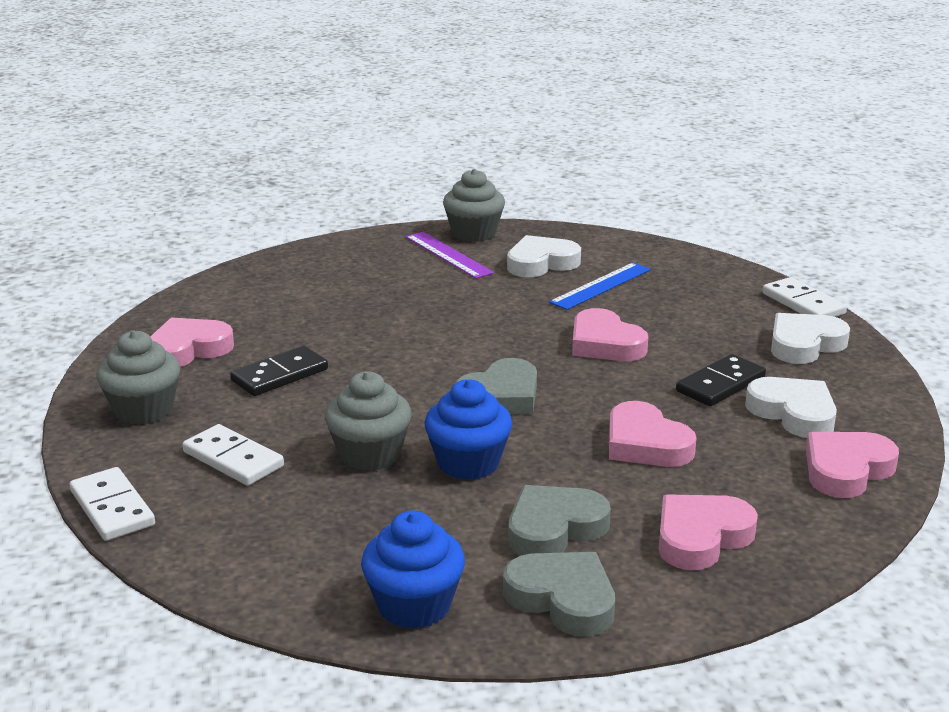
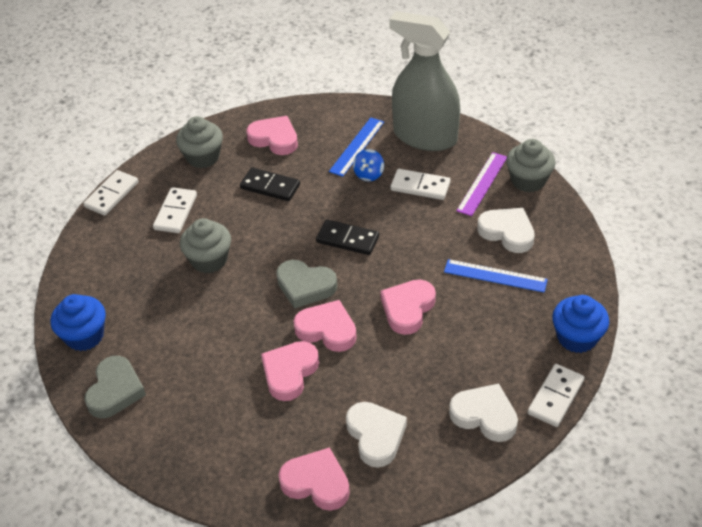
camera: 65 degrees right, 20 degrees up
(285, 303) = (357, 146): none -> blue ruler
(327, 262) = (425, 136): none -> grey spray bottle
(347, 308) = (368, 174): none -> blue spinning top
(409, 286) = (420, 186): none -> white domino
(468, 463) = (223, 302): blue cupcake -> blue cupcake (577, 337)
(554, 528) = (177, 363): grey heart -> none
(701, 537) = (200, 431): pink heart -> pink heart (327, 330)
(720, 384) = (391, 386): black domino -> black domino (347, 239)
(793, 413) = (376, 436): white heart -> white heart turned 45 degrees counterclockwise

